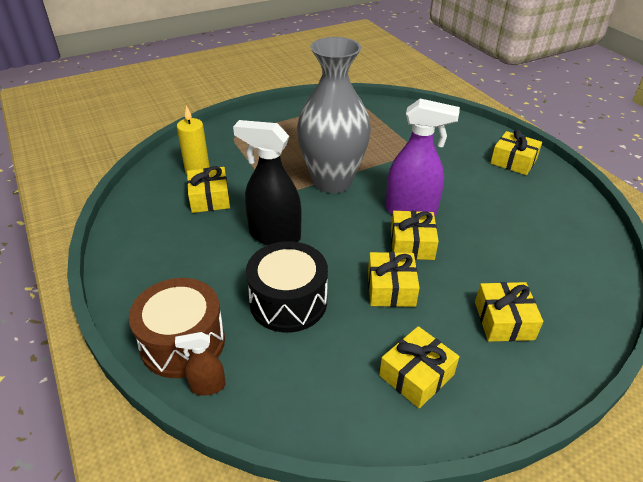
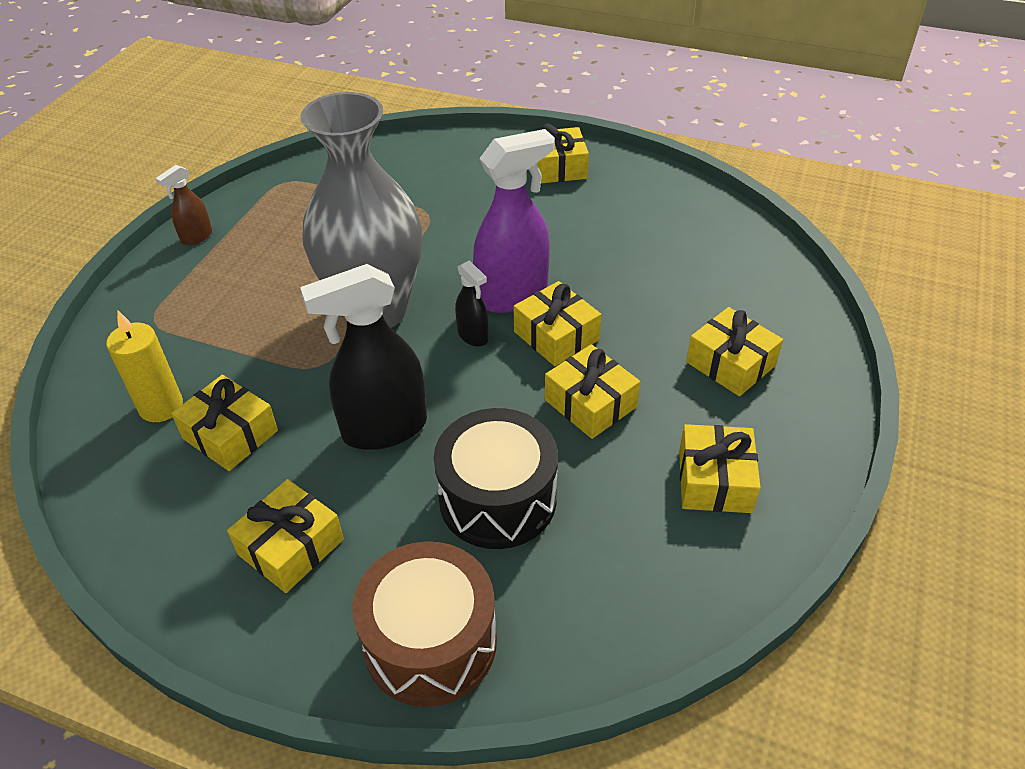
camera: 40 degrees left, 5 degrees up
(178, 260) = (291, 547): none -> yellow gift
(207, 386) = (522, 666): brown spray bottle -> brown spray bottle (196, 237)
(367, 219) = (473, 336): none -> black spray bottle

